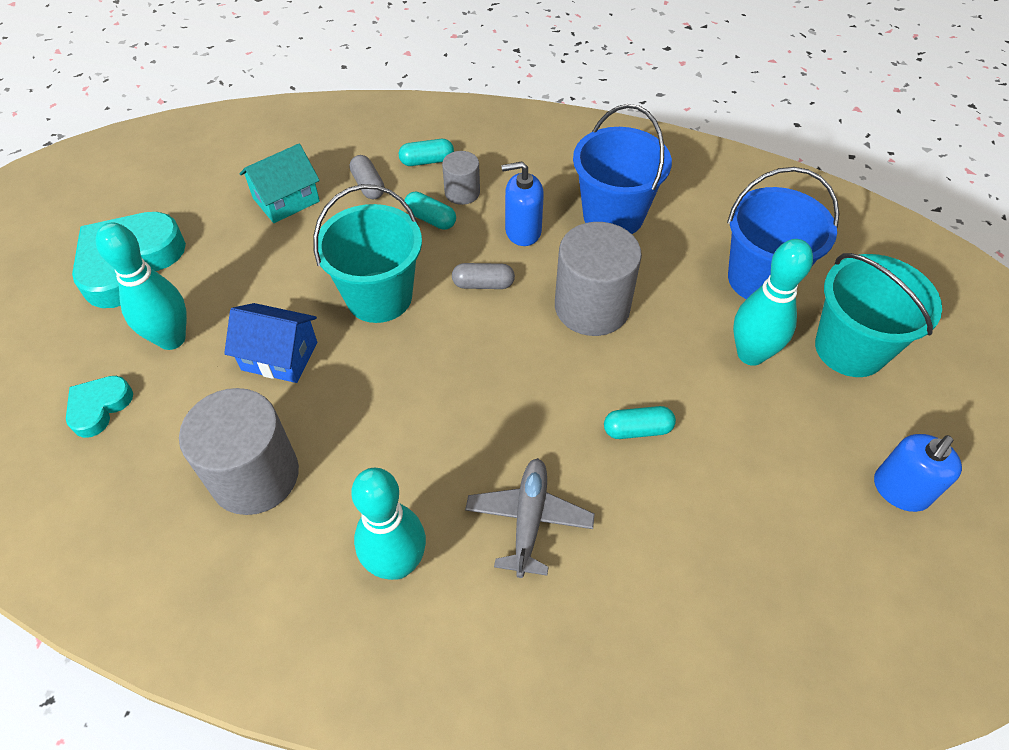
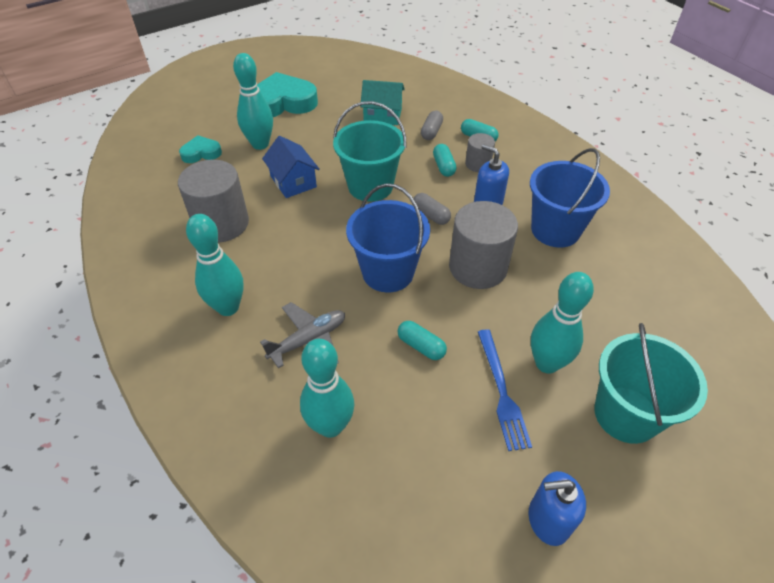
camera: 45 degrees right, 5 degrees down
(656, 583) = (330, 426): none -> turquoise bowling pin
(748, 412) = (502, 391): none -> blue fork
(760, 279) = (612, 328): blue bucket -> blue bucket (388, 272)

